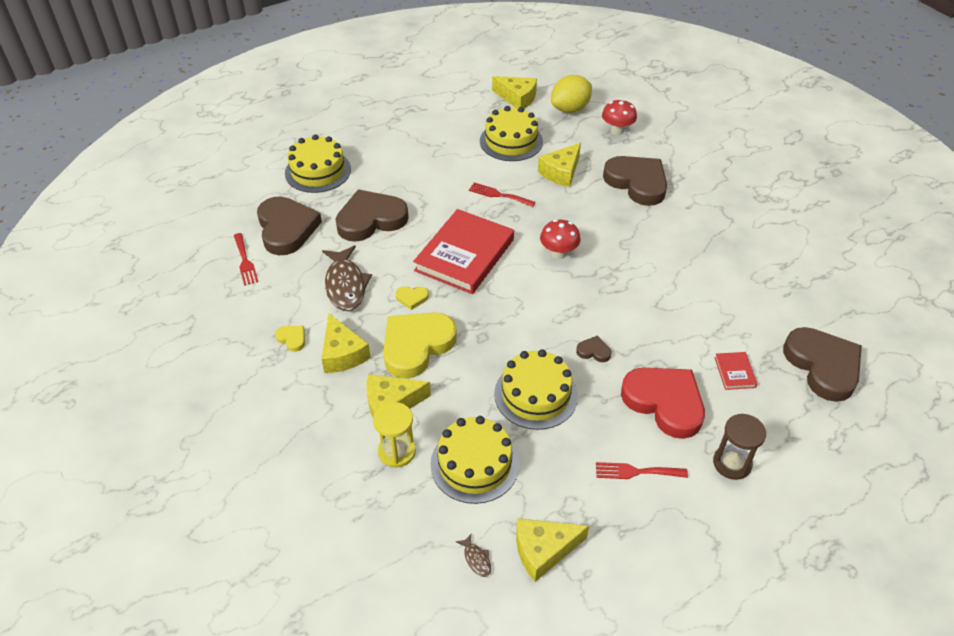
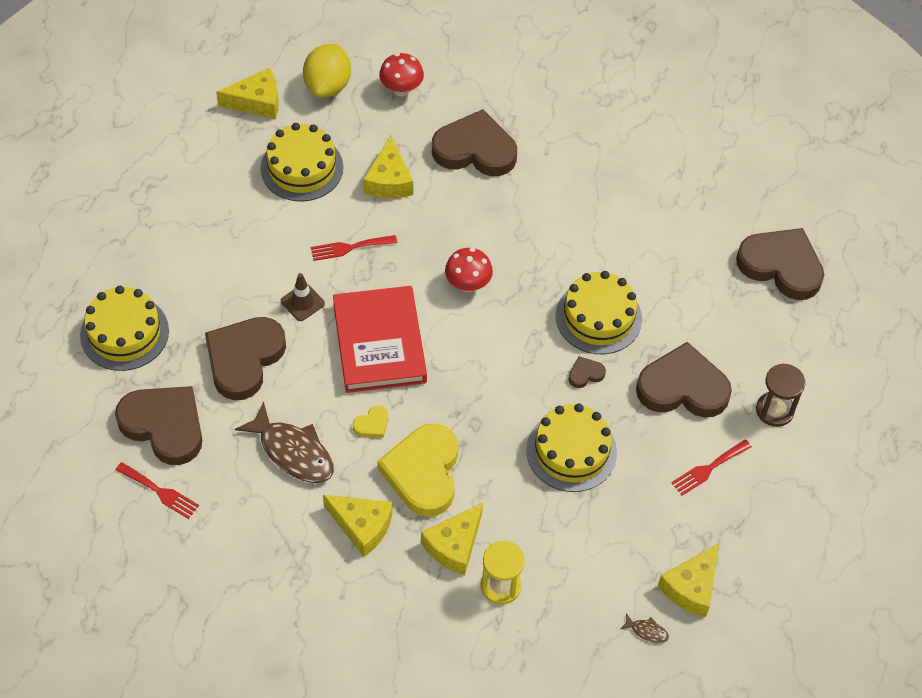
camera: 40 degrees left, 10 degrees up
(292, 339) = (298, 543): yellow heart -> none
(438, 208) = (302, 302): none -> brown traffic cone
(474, 464) = (575, 551): yellow cake -> yellow cake (598, 317)
(664, 402) = (682, 387): red heart -> brown heart
(735, 372) = (717, 319): red book -> none

